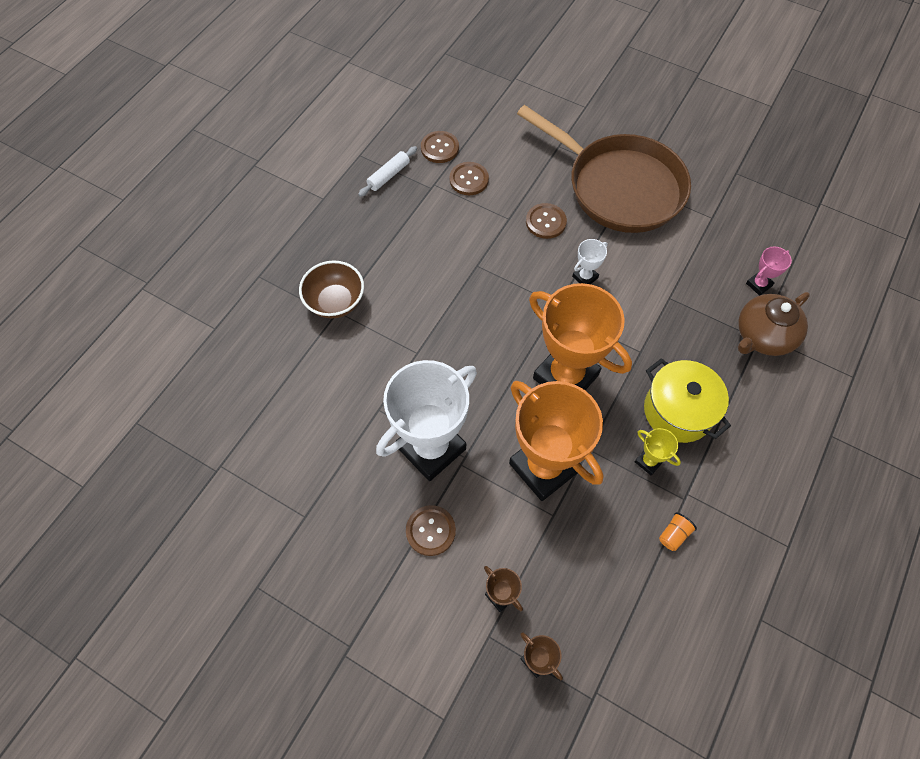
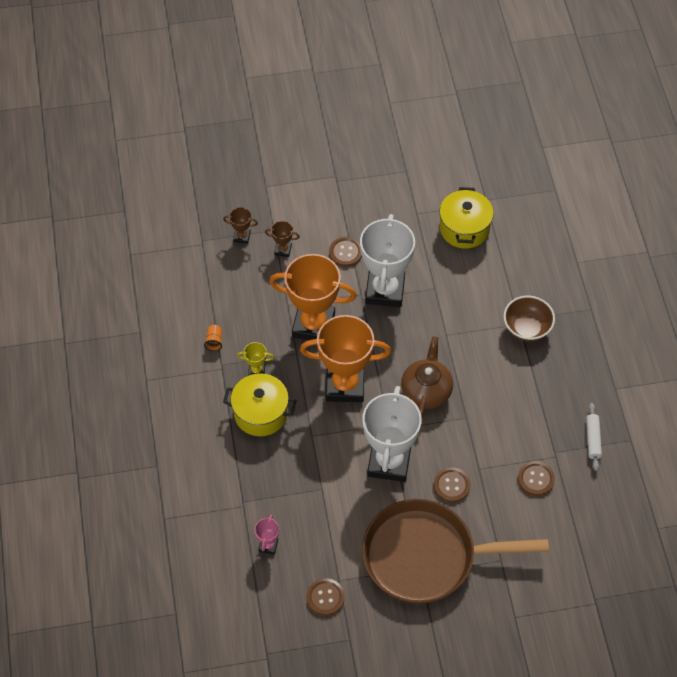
camera: 140 degrees right, 5 degrees down
(276, 454) = (464, 228): none -> yellow pot
(439, 148) = (583, 490): brown button -> brown button (325, 597)
(585, 277) = (389, 462): white trophy -> white trophy, size x2.39
(763, 336) = (240, 505): brown teapot -> brown teapot (426, 390)

